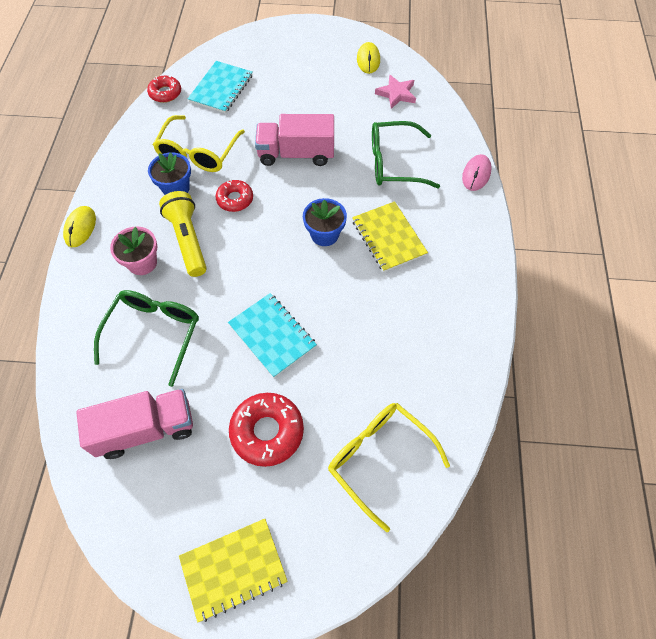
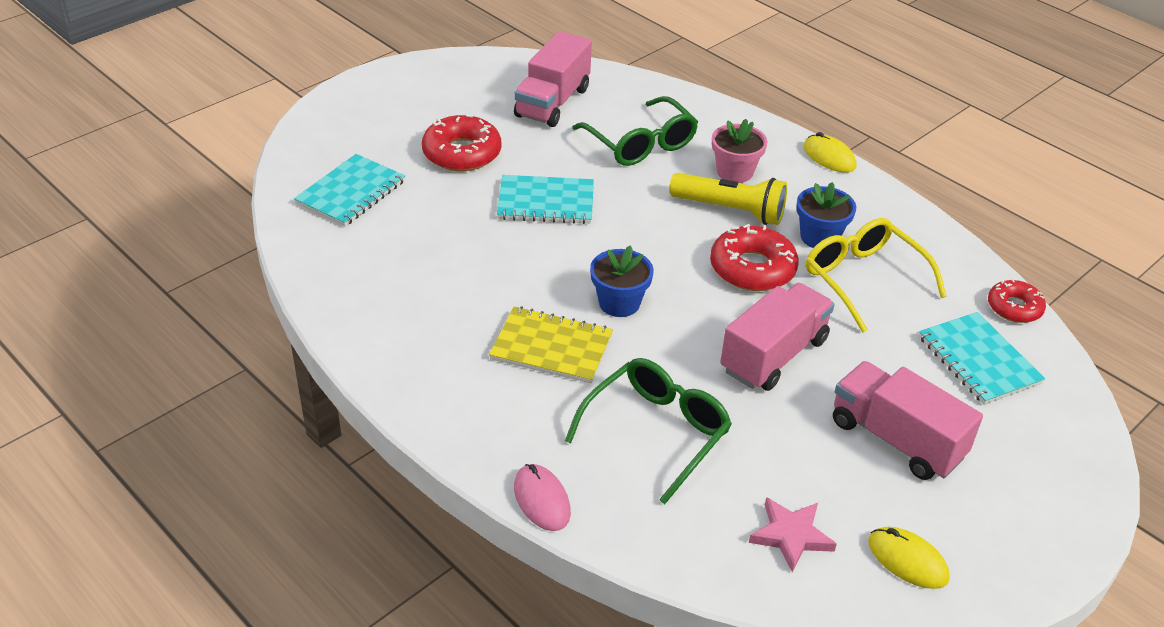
camera: 130 degrees right, 20 degrees down
(233, 569) = (389, 91): yellow notebook -> none
(235, 199) = (752, 268): red donut -> red donut, size x1.60
(305, 90) = (896, 439): none -> pink truck
(379, 458) = (351, 192): yellow glasses -> turquoise notebook

